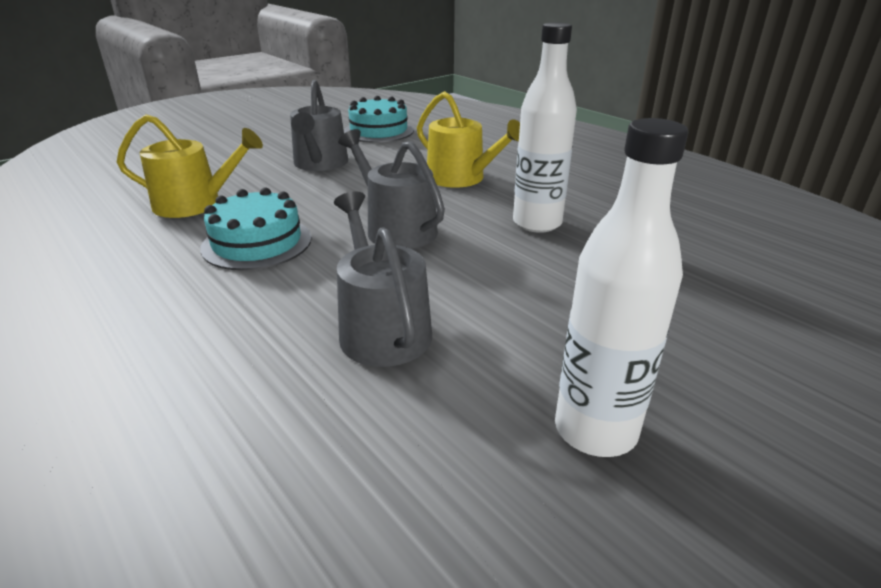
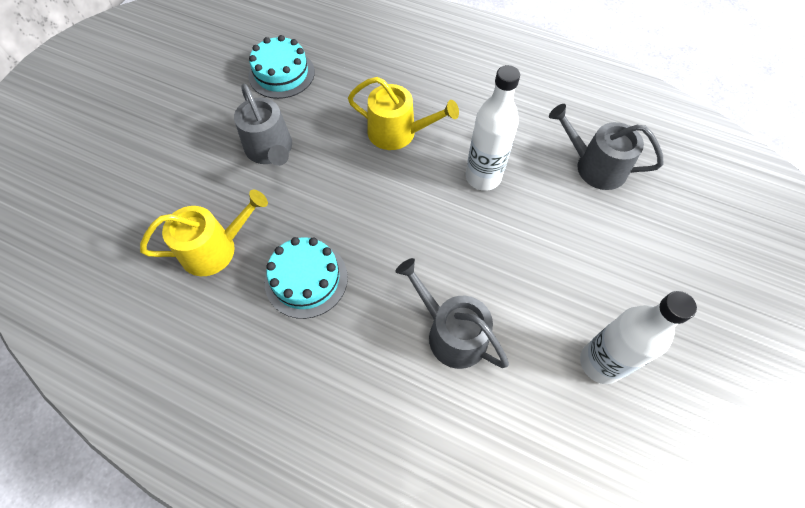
camera: 25 degrees left, 30 degrees up
(396, 229) = (392, 222): grey watering can -> grey watering can (595, 166)

